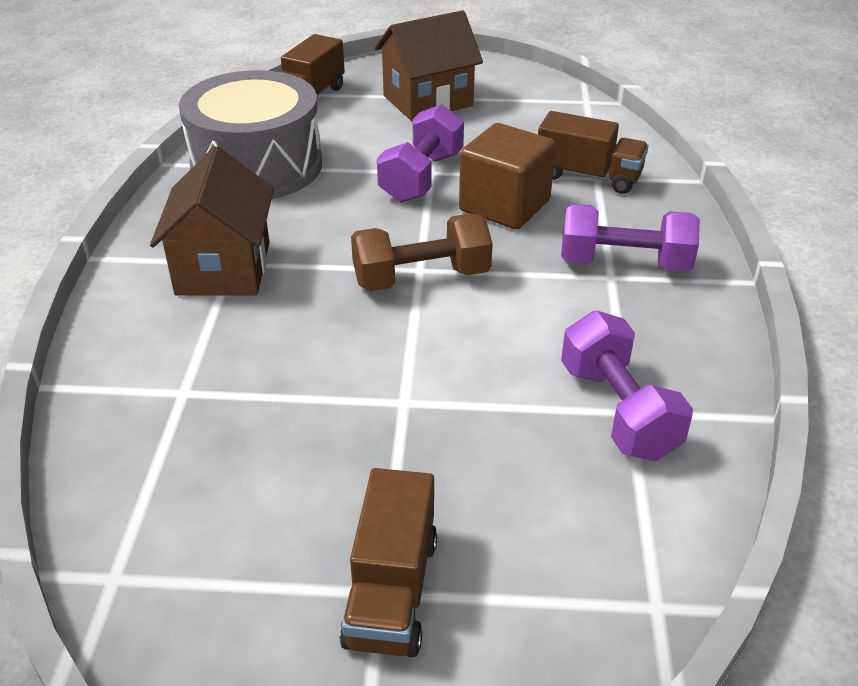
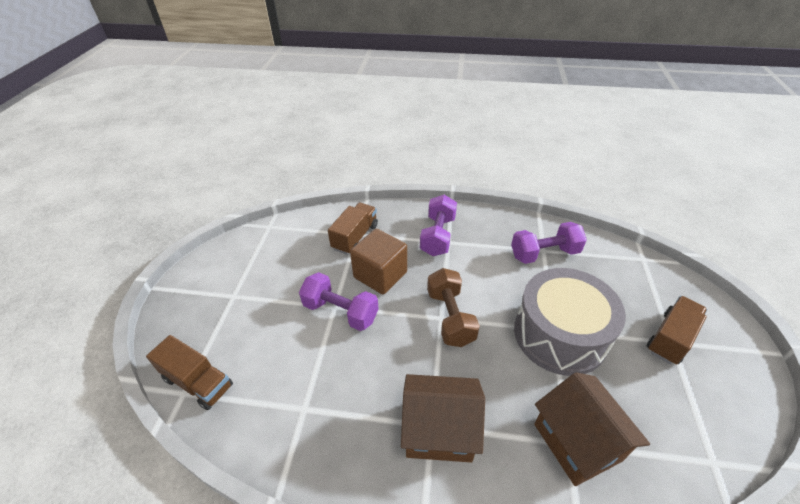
camera: 85 degrees left, 5 degrees up
(257, 166) = (302, 417): grey drum -> grey drum (559, 334)
(391, 590) = (670, 338): brown truck -> brown truck turned 60 degrees counterclockwise
(428, 101) = (236, 303): brown house -> brown house (577, 442)

